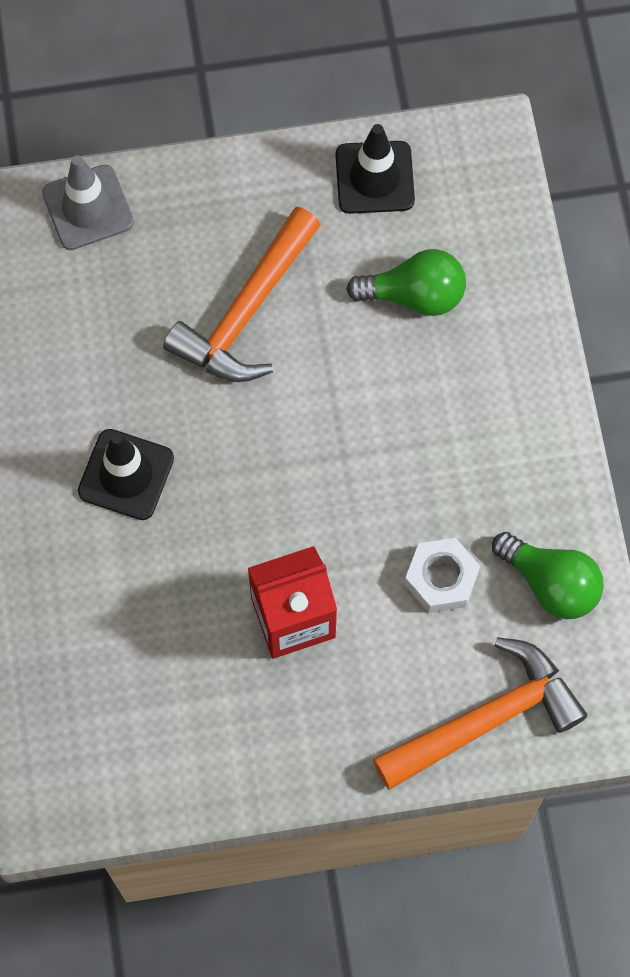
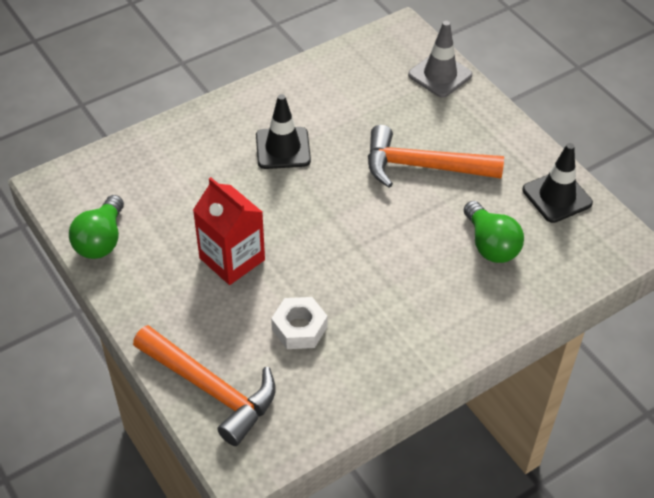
camera: 65 degrees right, 20 degrees down
(550, 583) = (329, 393): green light bulb -> green light bulb (101, 240)

